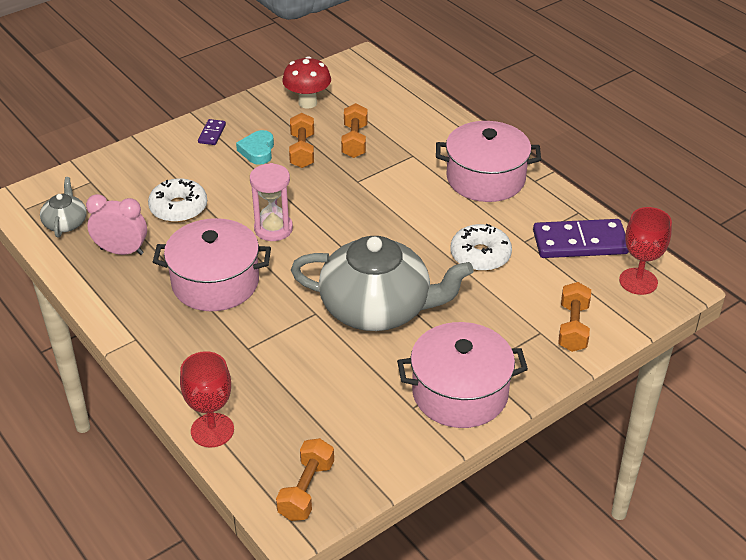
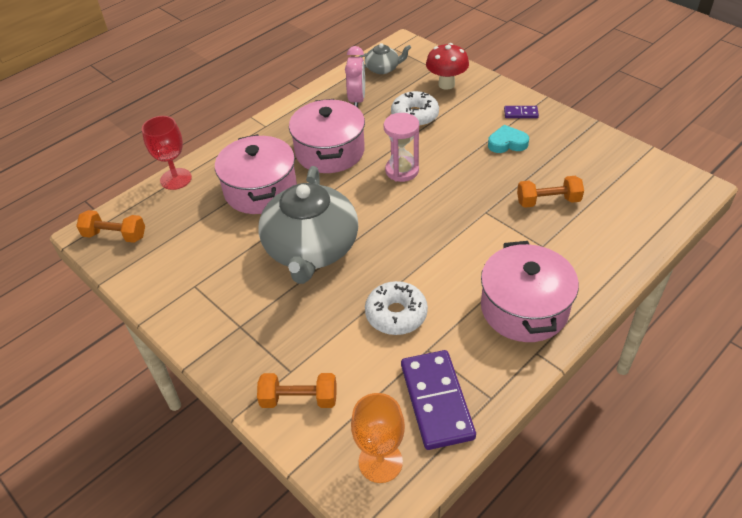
camera: 85 degrees right, 5 degrees up
(302, 151) = (518, 169): orange dumbbell -> none
(307, 103) = (596, 161): red mushroom -> red mushroom (446, 84)
(460, 393) = (209, 315): pink pot -> pink pot (260, 190)
(638, 281) = (380, 462): red goblet -> orange goblet

